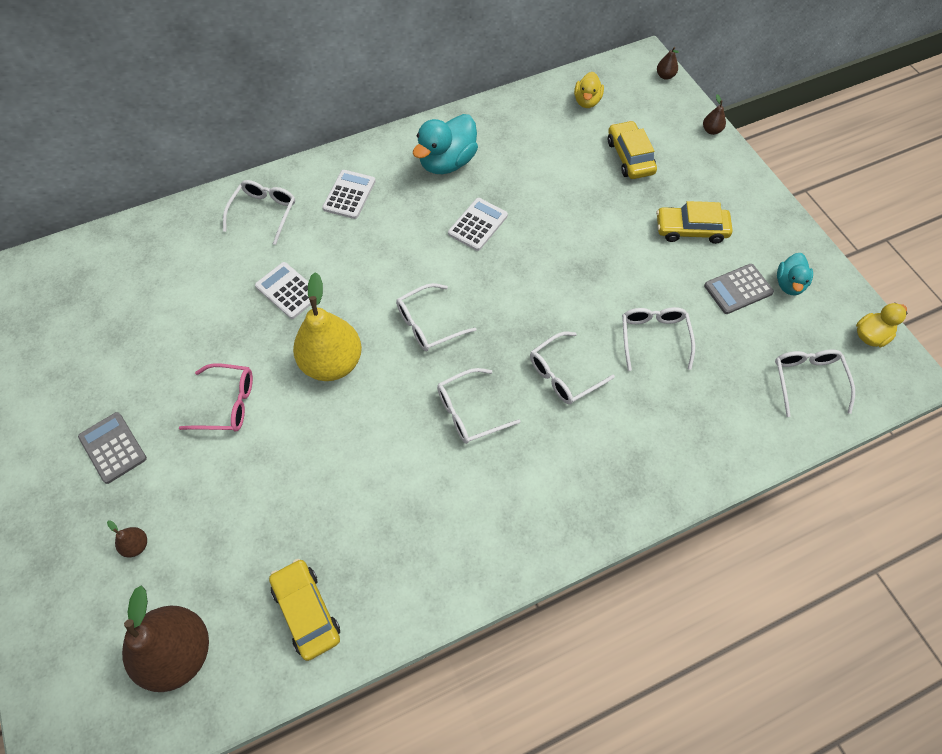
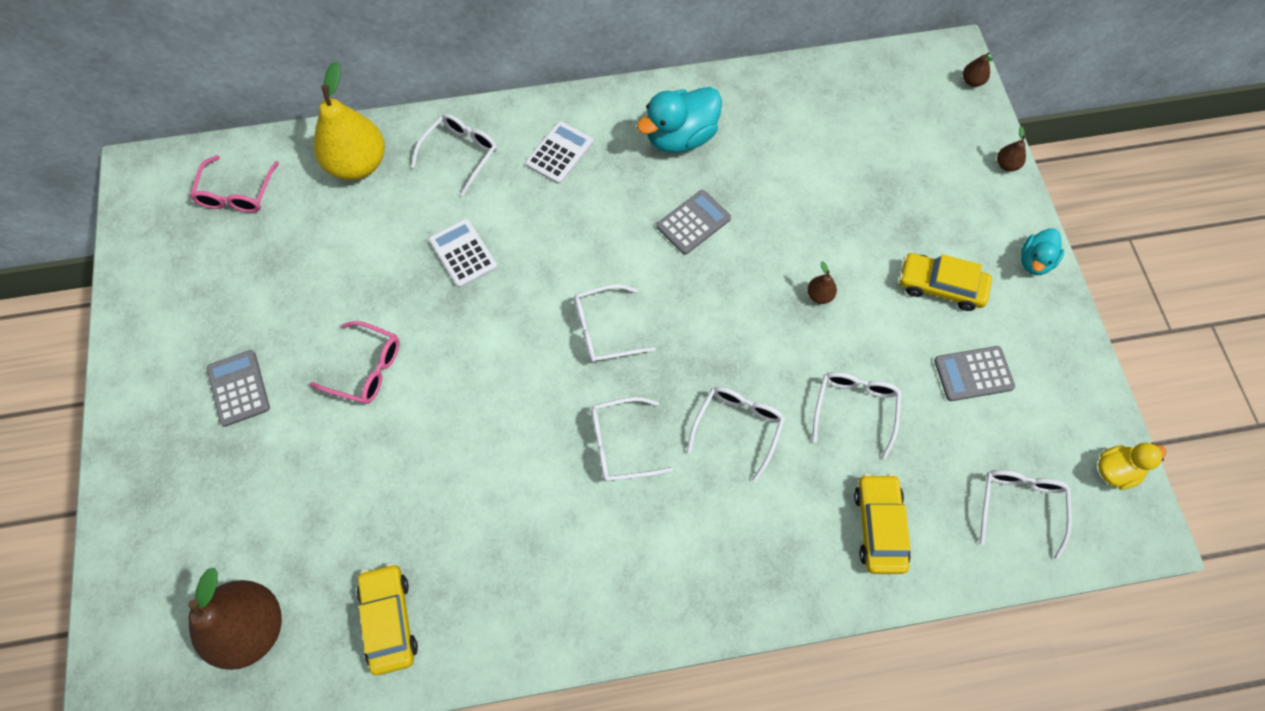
camera: 15 degrees right, 5 degrees up
(69, 286) = (237, 193): none -> pink glasses
(136, 545) = (237, 501): brown pear -> brown pear (819, 295)
(332, 363) = (488, 349): yellow pear -> yellow pear (358, 164)
(477, 224) = (693, 222): white calculator -> grey calculator
(564, 375) = (738, 427): white glasses -> white glasses turned 135 degrees clockwise
(587, 101) = (866, 95): yellow duck -> none
(630, 157) = (896, 177): yellow car -> yellow car (879, 526)
(789, 284) = (1037, 382): turquoise duck -> turquoise duck (1034, 261)

